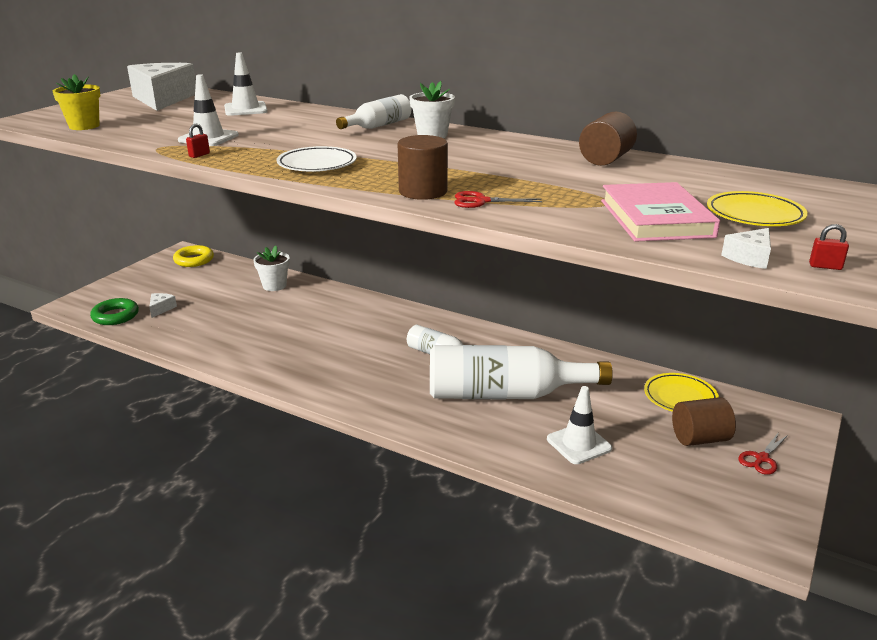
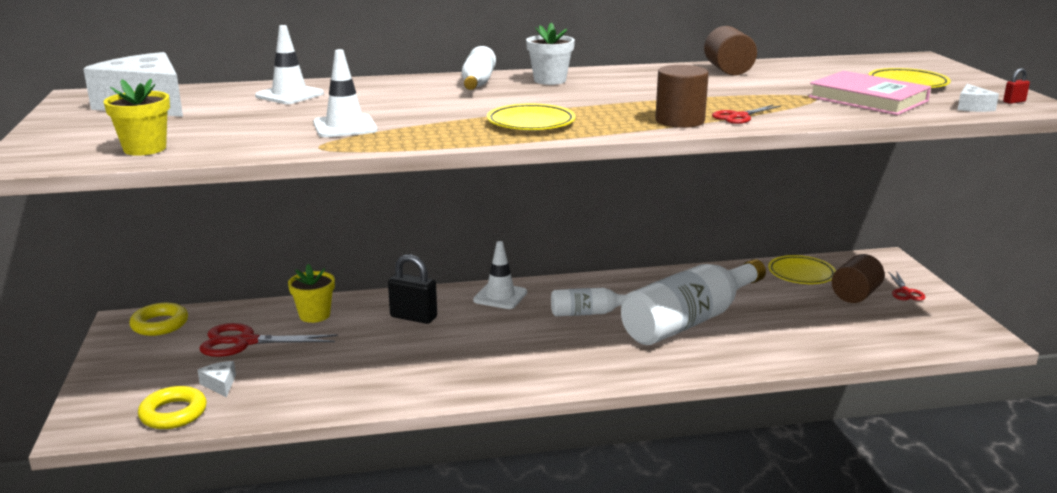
camera: 40 degrees left, 5 degrees down
(115, 316) = (173, 413): green ring -> yellow ring
(199, 155) = (391, 142): red padlock -> none
(213, 288) = (245, 342): none -> red scissors
(274, 285) = (314, 315): white flower pot -> yellow flower pot
(317, 164) = (531, 123): white plate -> yellow plate
(325, 310) = (413, 317): none -> black padlock
(579, 444) = (795, 332): white traffic cone -> white traffic cone (500, 296)

